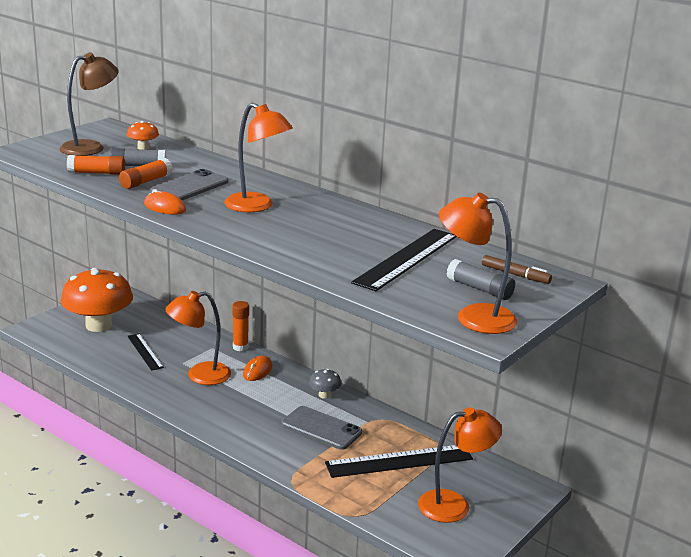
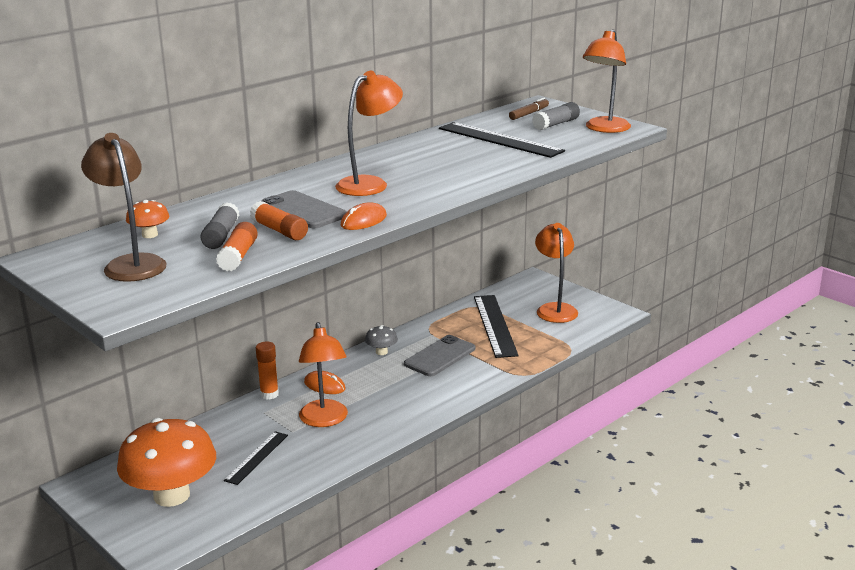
camera: 80 degrees left, 0 degrees up
(144, 351) = (257, 457): black ruler -> black ruler turned 45 degrees counterclockwise

